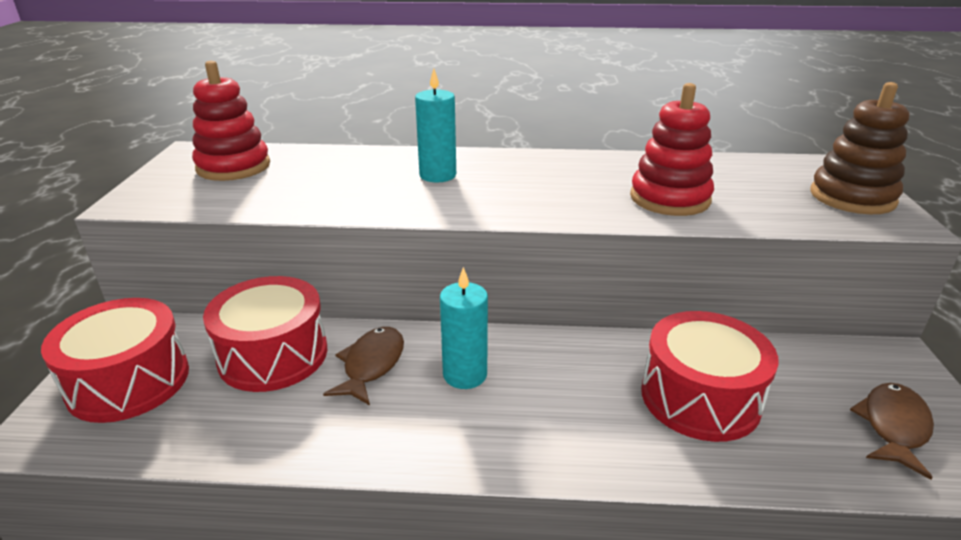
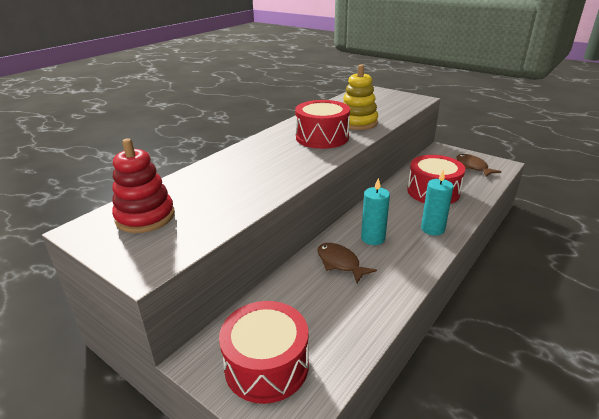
camera: 55 degrees left, 0 degrees up
(273, 355) = (298, 295): red drum -> red drum (322, 137)
(437, 175) = (262, 159): turquoise candle -> turquoise candle (432, 229)
(669, 198) = (357, 123): red stacking toy -> yellow stacking toy
(852, 197) = (394, 97): brown stacking toy -> none

